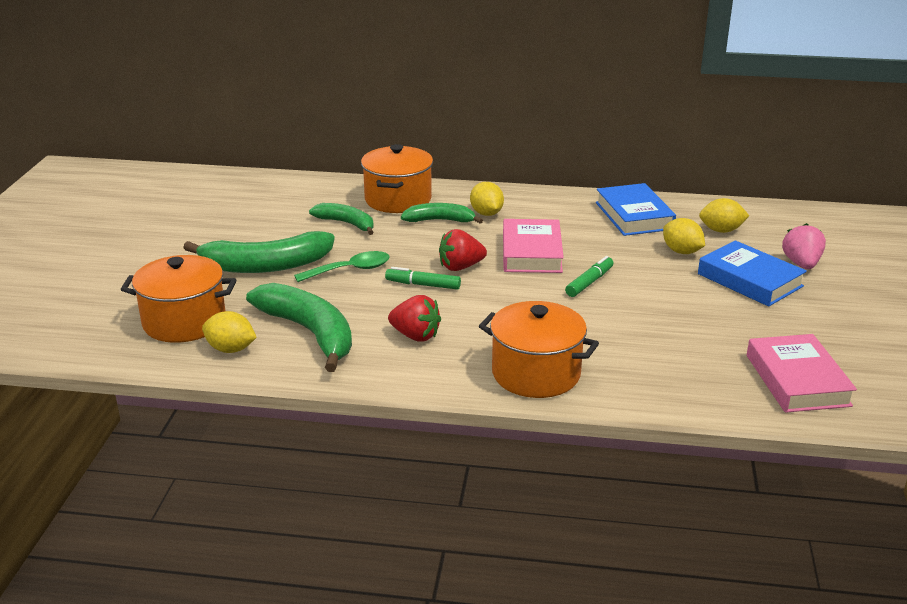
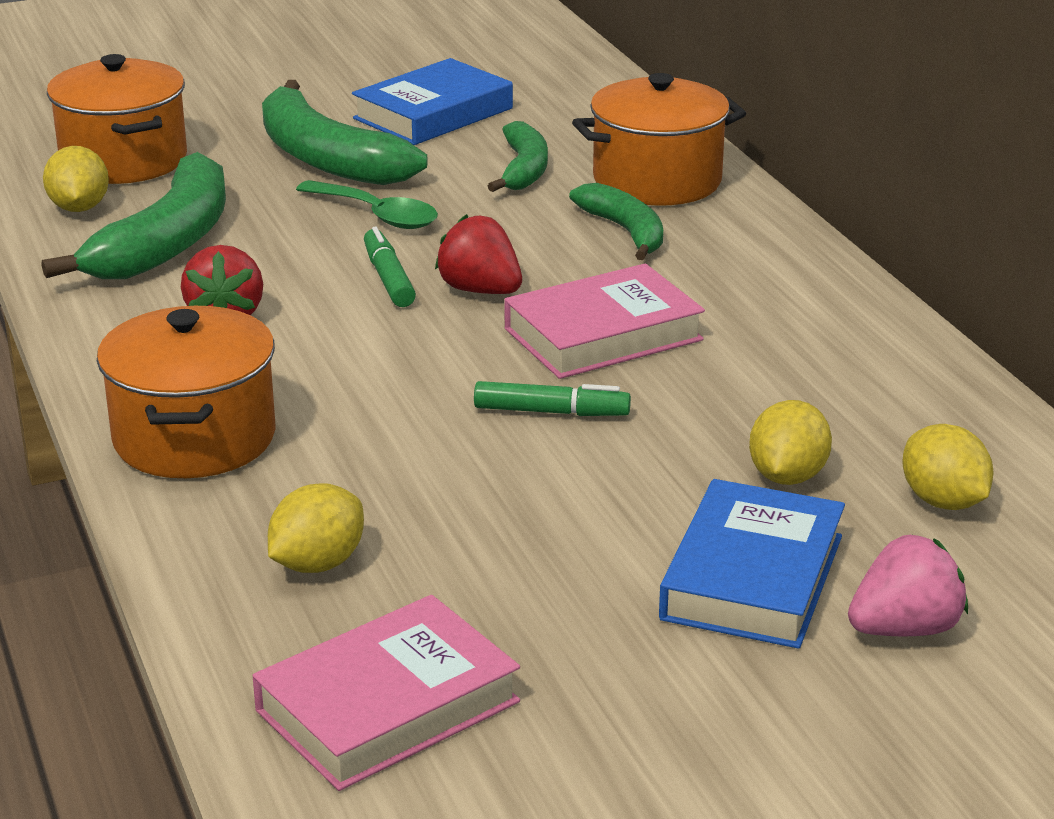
camera: 60 degrees right, 0 degrees up
(486, 213) = (702, 260): yellow lemon -> yellow lemon (317, 563)
(634, 216) = (881, 394): blue book -> blue book (433, 113)

